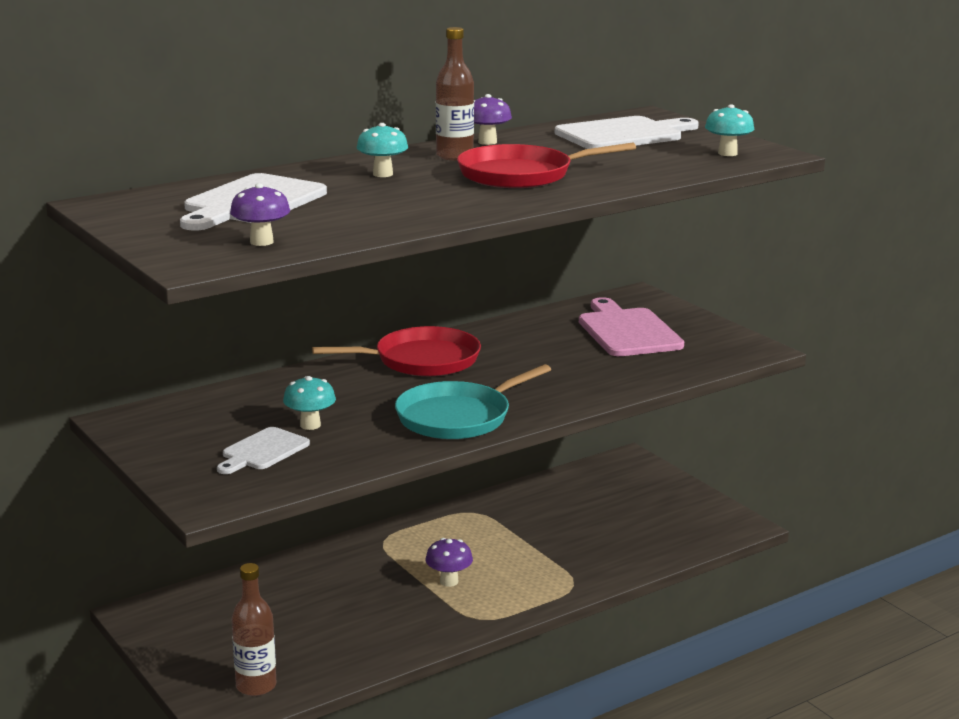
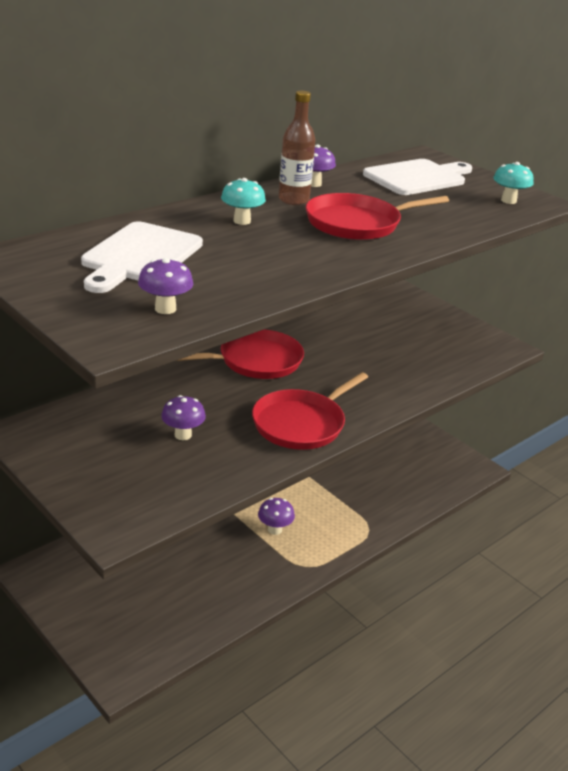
camera: 10 degrees left, 10 degrees up
(256, 686) = (142, 645): brown bottle -> none
(263, 451) = (149, 466): white cutting board -> none
(310, 425) = (183, 435): turquoise mushroom -> purple mushroom
(458, 417) = (301, 423): turquoise pan -> red pan
(627, 331) = (406, 329): pink cutting board -> none

